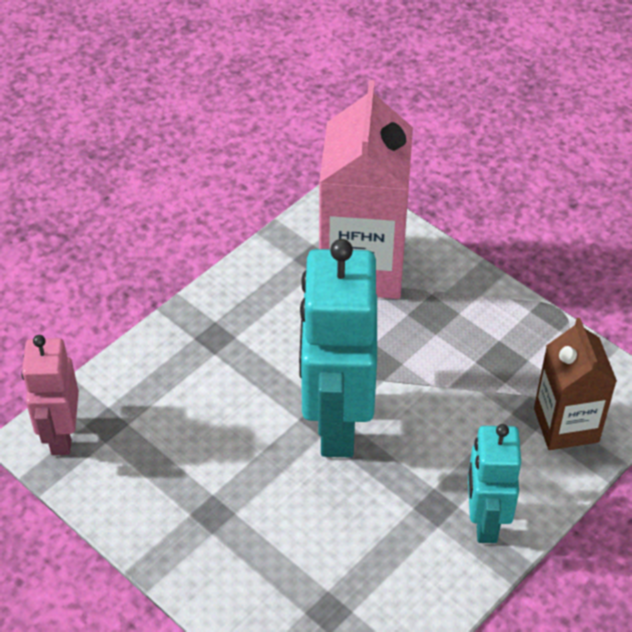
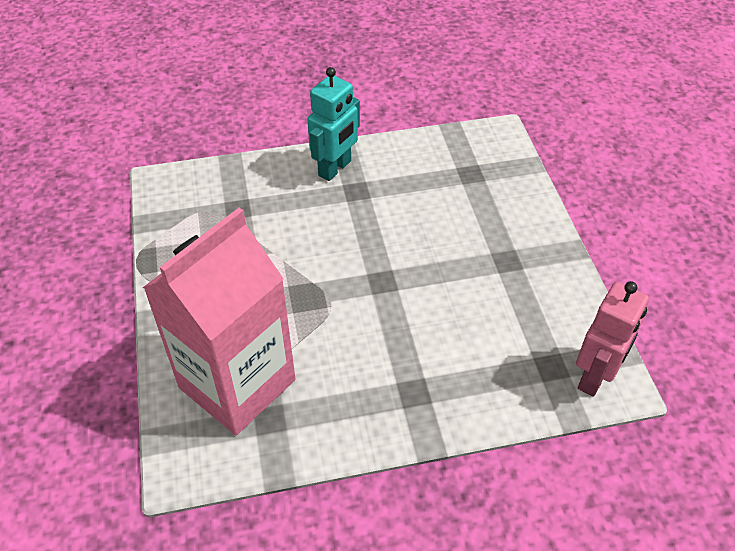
camera: 145 degrees left, 0 degrees up
(336, 423) = (374, 271): turquoise robot -> none
(566, 425) = (227, 190): brown carton -> none

